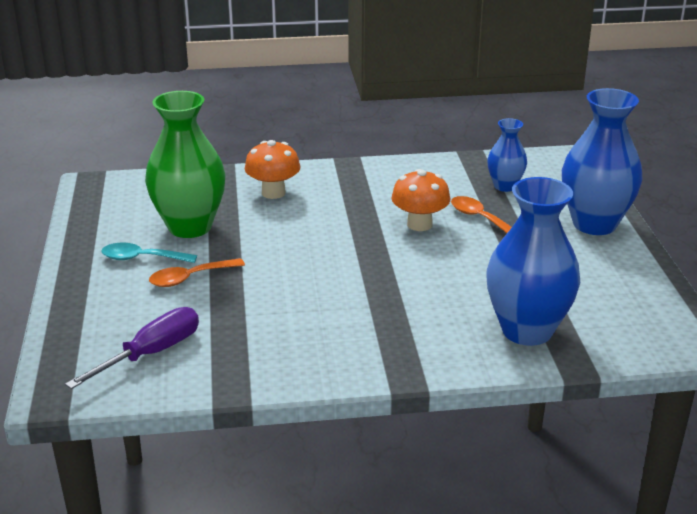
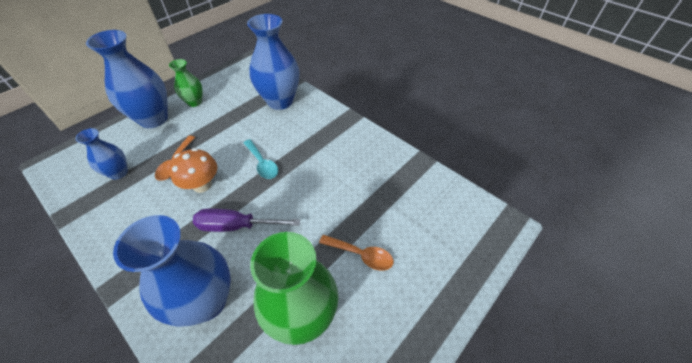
camera: 130 degrees left, 20 degrees up
(142, 258) = (368, 307): turquoise spoon -> turquoise spoon (262, 163)
(151, 353) = (436, 212): purple screwdriver -> purple screwdriver (236, 226)
(273, 193) = (206, 301): orange mushroom -> blue vase
(605, 261) = (195, 102): none -> green vase

